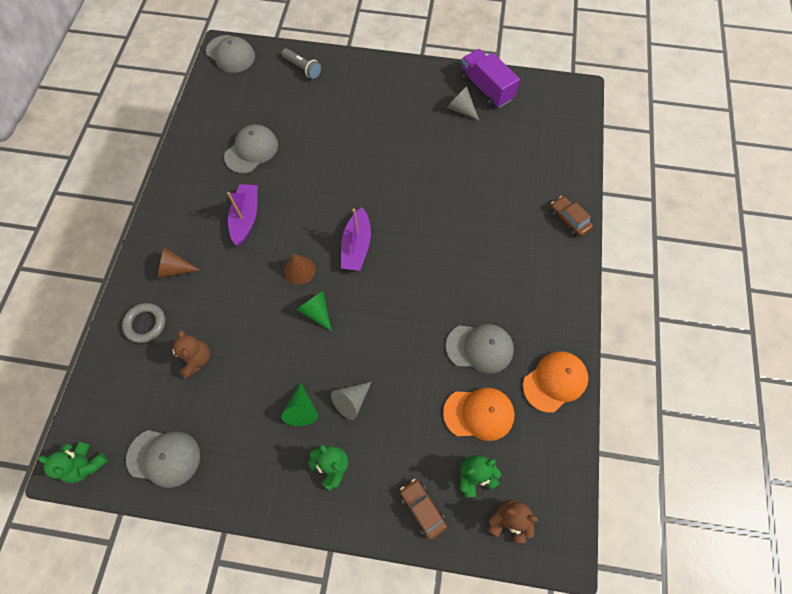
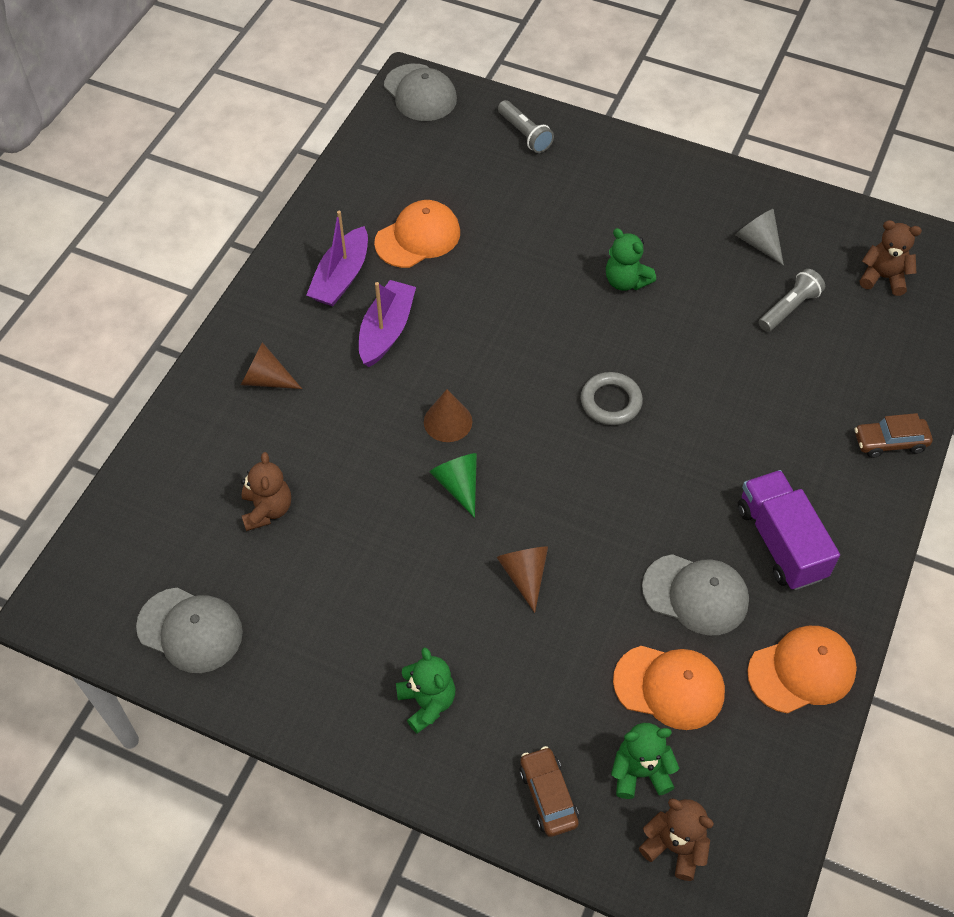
camera: 15 degrees right, 10 degrees down
(86, 464) = (81, 612): green teddy bear -> green teddy bear (626, 281)
(145, 324) = (206, 445): grey ring -> grey ring (611, 402)
(251, 150) = (418, 237): grey cap -> orange cap
(302, 409) = (403, 615): green cone -> none
(351, 401) = (479, 621): grey cone -> none
(356, 246) = (542, 407): purple boat -> purple boat (341, 277)
(372, 362) = (524, 575): none -> brown cone
(486, 88) = (807, 220): purple truck -> purple truck (780, 542)
(489, 147) = (789, 308): none -> grey flashlight
(539, 116) = (883, 277): none -> brown teddy bear
(569, 220) = (890, 442): brown car -> brown car turned 75 degrees counterclockwise

